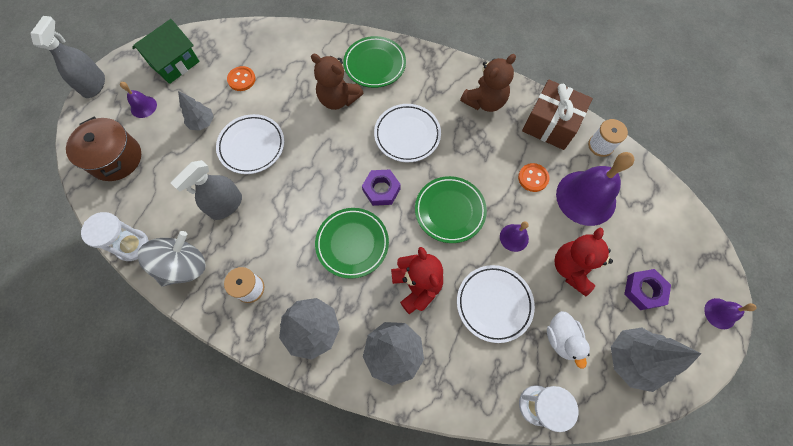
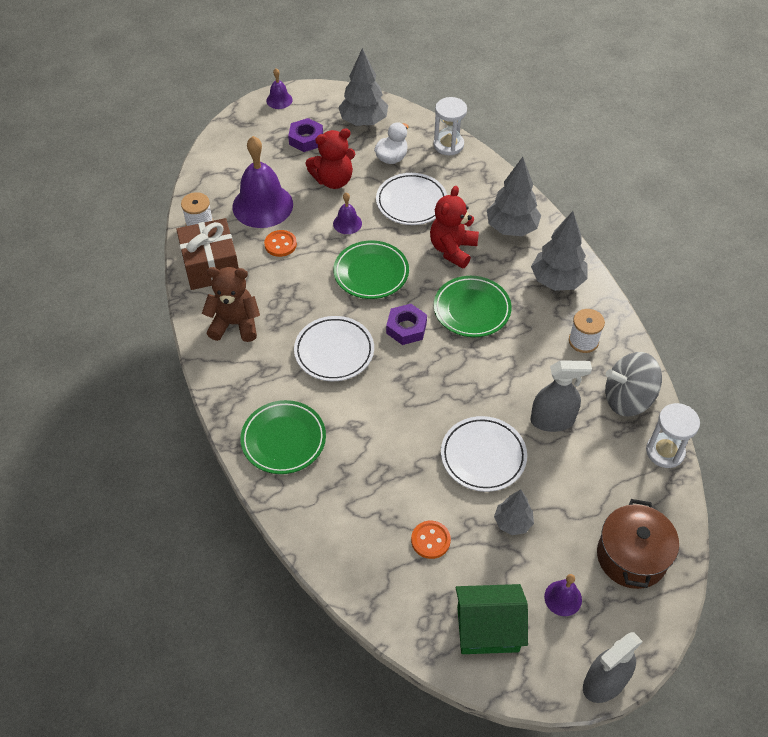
camera: 135 degrees left, 15 degrees down
(338, 99) = (357, 434): brown teddy bear -> none

